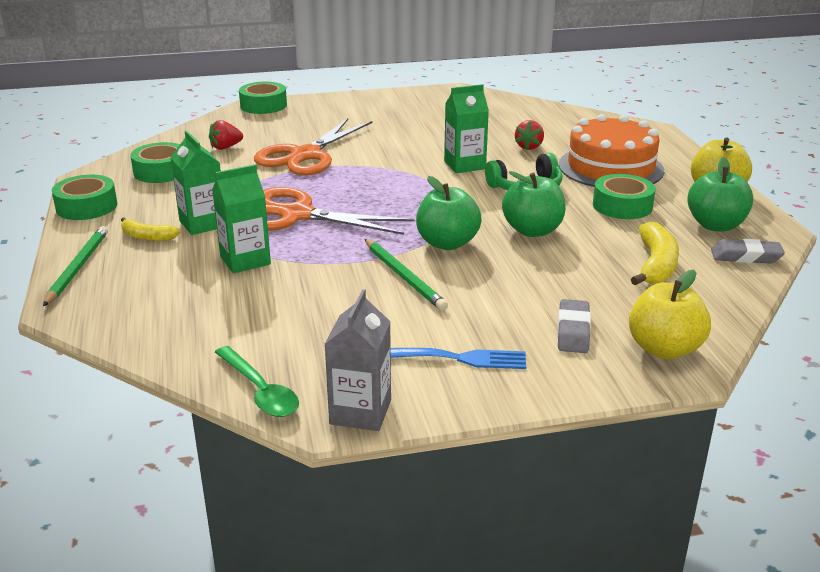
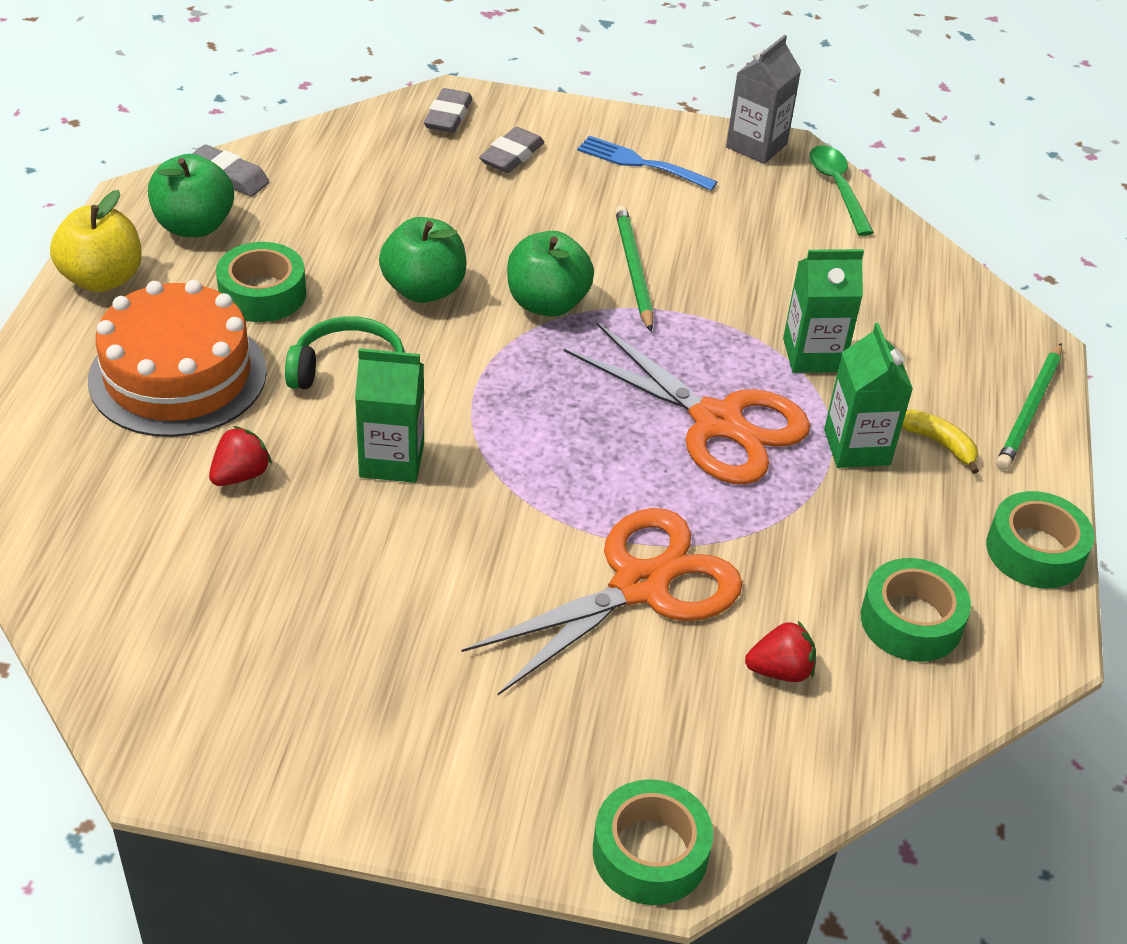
camera: 160 degrees left, 15 degrees up
(655, 265) = (340, 197): yellow banana -> none
(664, 349) = (448, 116): yellow apple -> grey eraser

